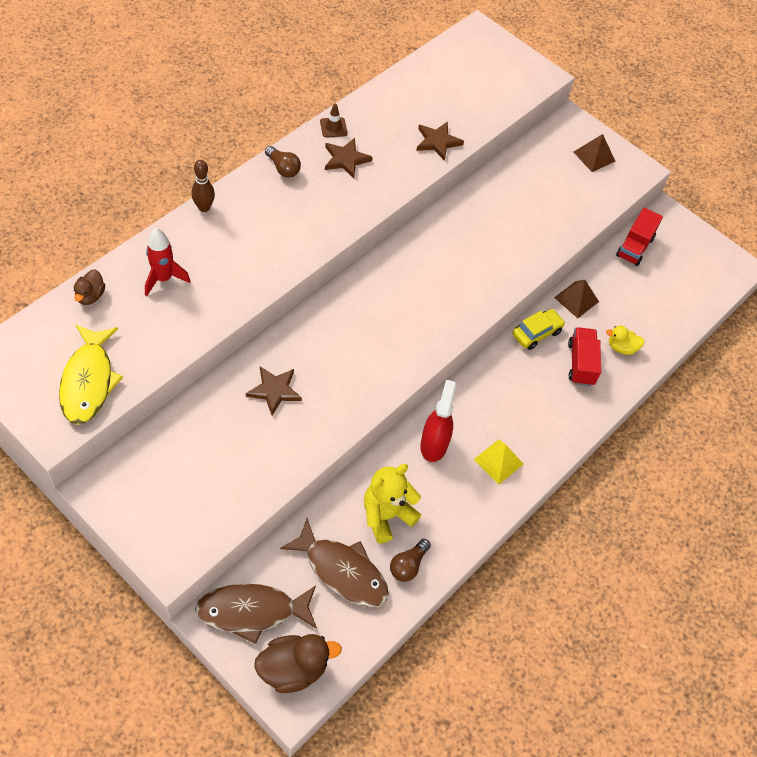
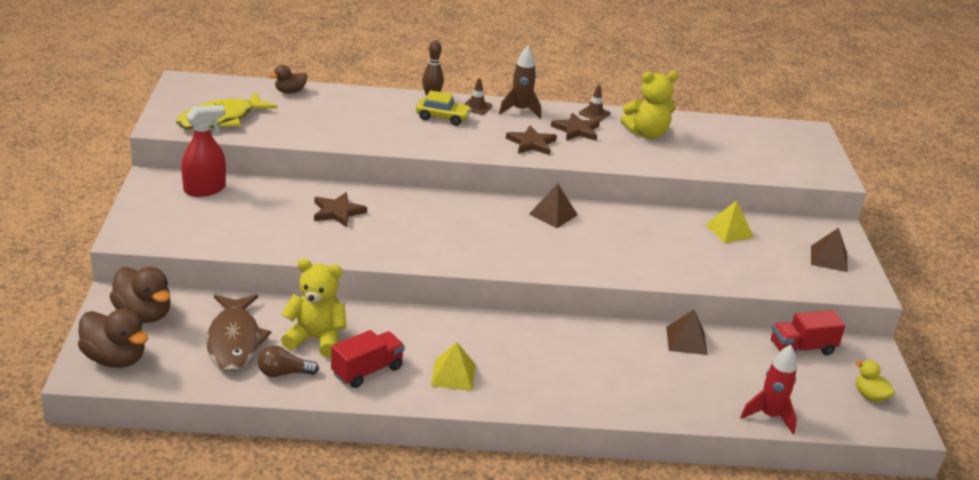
camera: 50 degrees right, 25 degrees down
(163, 279) = (347, 109): red rocket -> red rocket (769, 416)
(249, 190) = (476, 107): none -> brown traffic cone
(252, 611) = (144, 314): brown fish -> brown duck
(283, 168) = (520, 111): brown light bulb -> brown rocket
(392, 123) = (646, 134): none -> yellow teddy bear
(406, 258) = (553, 214): none -> brown pyramid
(434, 444) = (418, 331): red spray bottle -> red spray bottle (205, 189)
(437, 142) = (669, 159): brown star -> brown star (531, 143)
(518, 178) = (729, 231): none -> yellow pyramid
(536, 333) = (614, 335): yellow car -> yellow car (442, 117)
(581, 364) = (626, 375): red truck -> red truck (367, 371)
(621, 347) = (683, 392): yellow duck -> yellow duck (870, 396)

